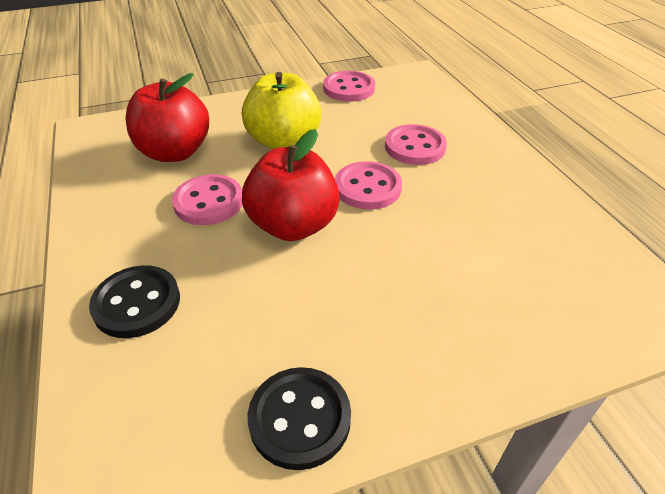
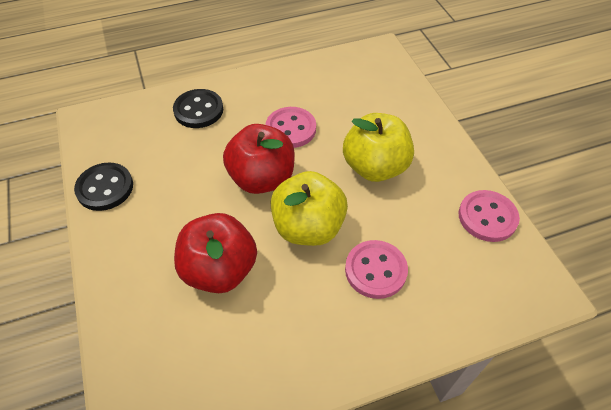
camera: 90 degrees right, 10 degrees up
(175, 152) = (353, 102): red apple -> red apple (219, 270)
(367, 188) = (308, 227): pink button -> yellow apple

